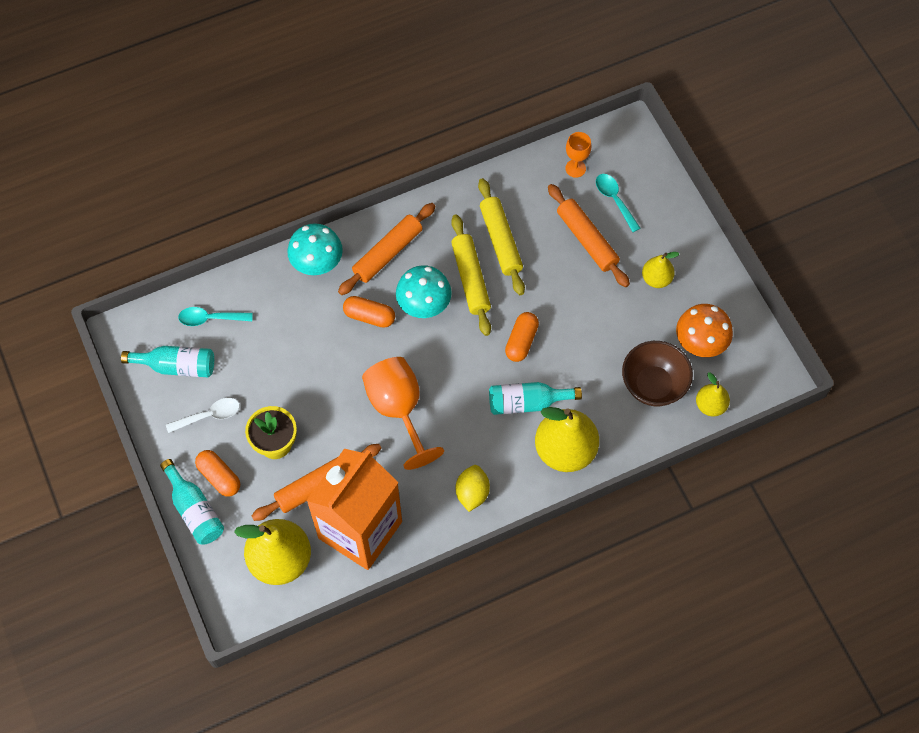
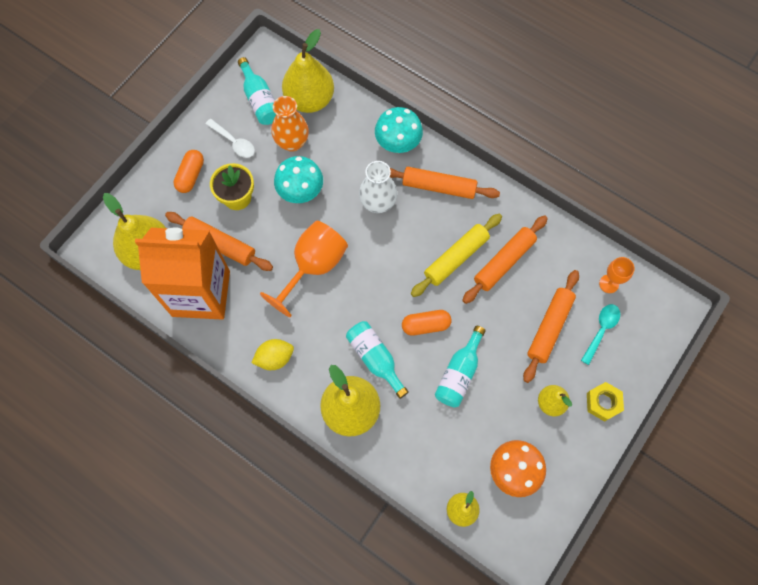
camera: 60 degrees right, 5 degrees up
(195, 510) = (157, 174): turquoise bottle -> turquoise bottle (459, 373)
(210, 318) = (310, 100): turquoise spoon -> yellow pear
(248, 360) = (292, 142): none -> orange vase
(369, 316) = (378, 203): orange capsule -> white vase
(424, 306) = (411, 237): turquoise mushroom -> turquoise mushroom (301, 192)
(500, 241) = (504, 262): yellow rolling pin -> orange rolling pin
(653, 385) = (451, 451): brown bowl -> none
(680, 237) = (603, 402): none -> yellow nut

